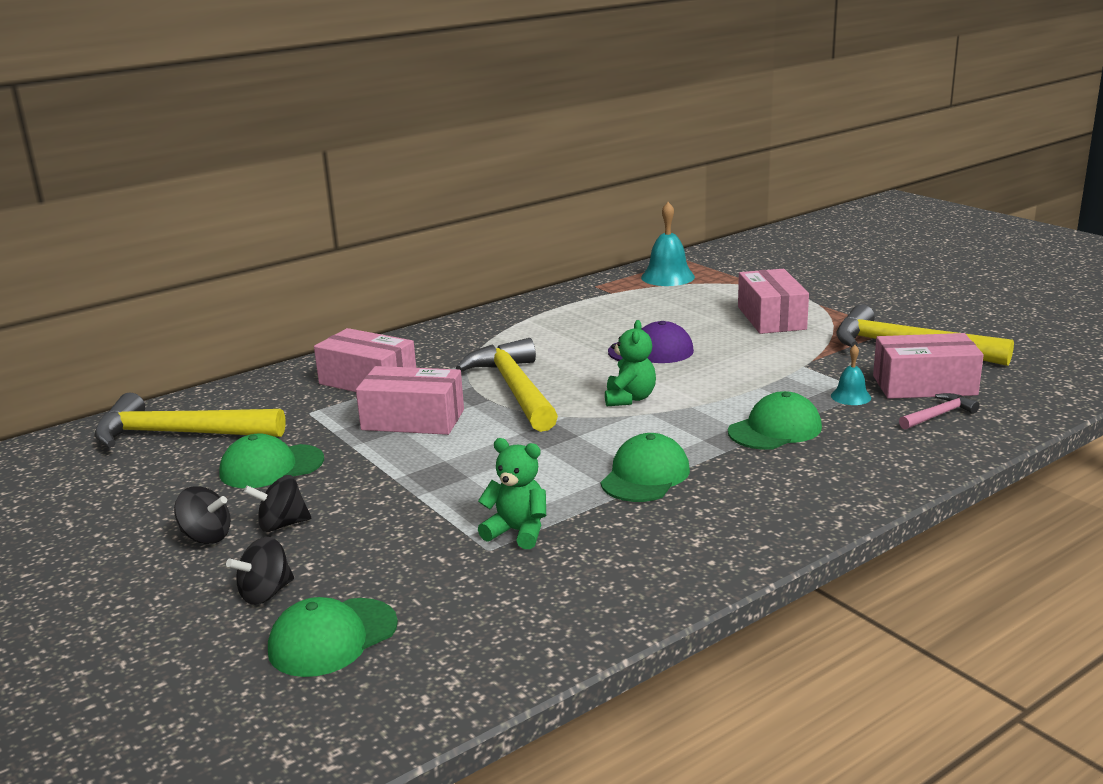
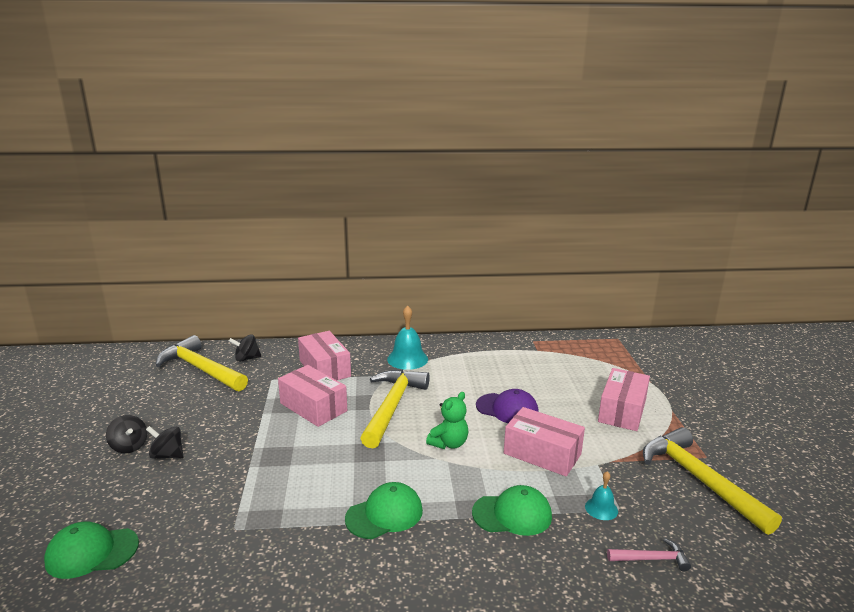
camera: 30 degrees right, 0 degrees up
(265, 593) = (104, 501): black spinning top -> black spinning top (246, 358)
(271, 467) = (211, 411): green cap -> none
(517, 532) = (264, 523): green teddy bear -> none
(667, 277) = (588, 349): turquoise bell -> turquoise bell (407, 359)
(924, 385) = (672, 523): pink box -> pink box (542, 454)

